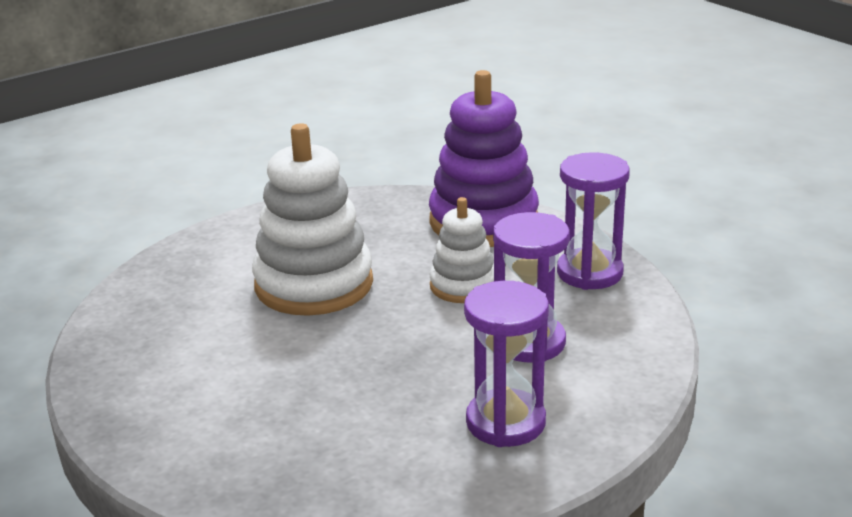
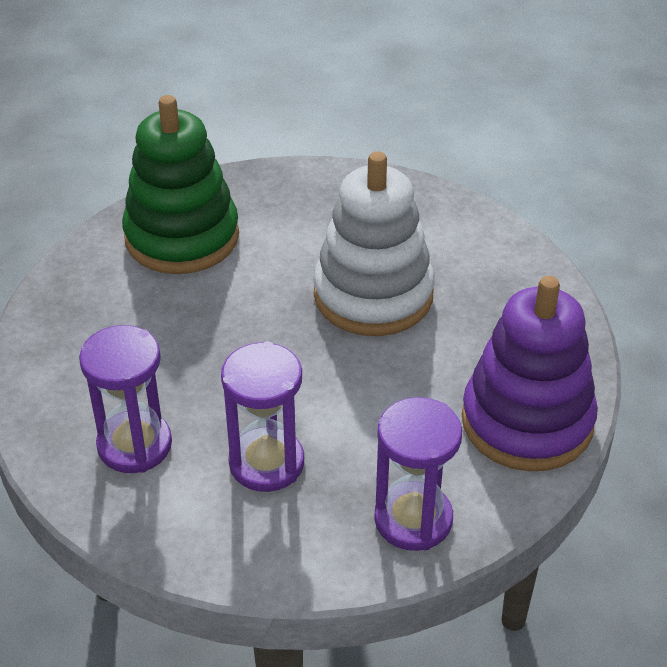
camera: 85 degrees right, 15 degrees up
(178, 402) = (182, 237): none -> green stacking toy
(463, 286) = (377, 408): white stacking toy -> none

